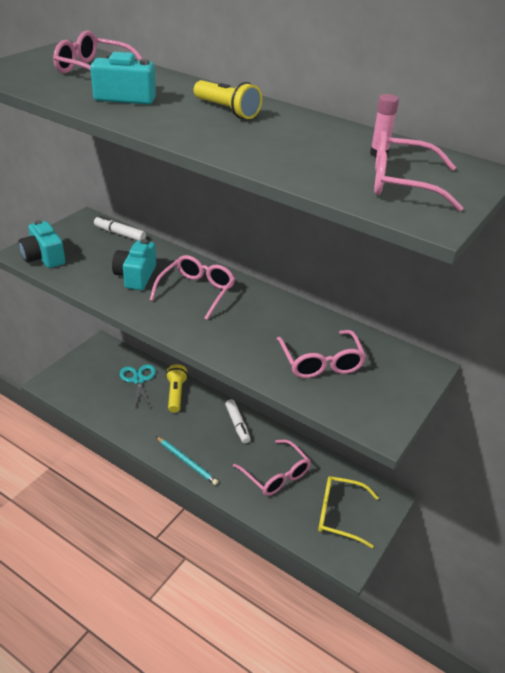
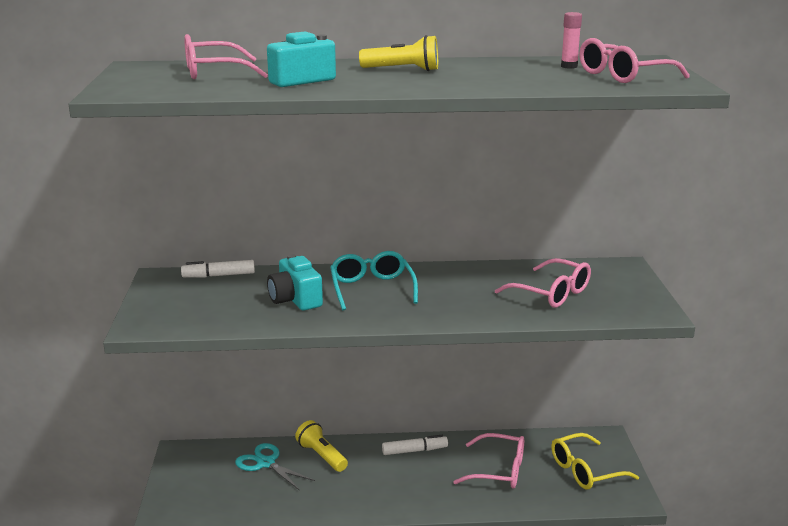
camera: 35 degrees left, 15 degrees down
(44, 257) = (171, 321): turquoise camera -> none
(186, 461) = (407, 503): turquoise pencil -> none
(196, 291) = (372, 289): pink glasses -> turquoise glasses
(237, 424) = (414, 451): white marker -> white marker turned 45 degrees counterclockwise

